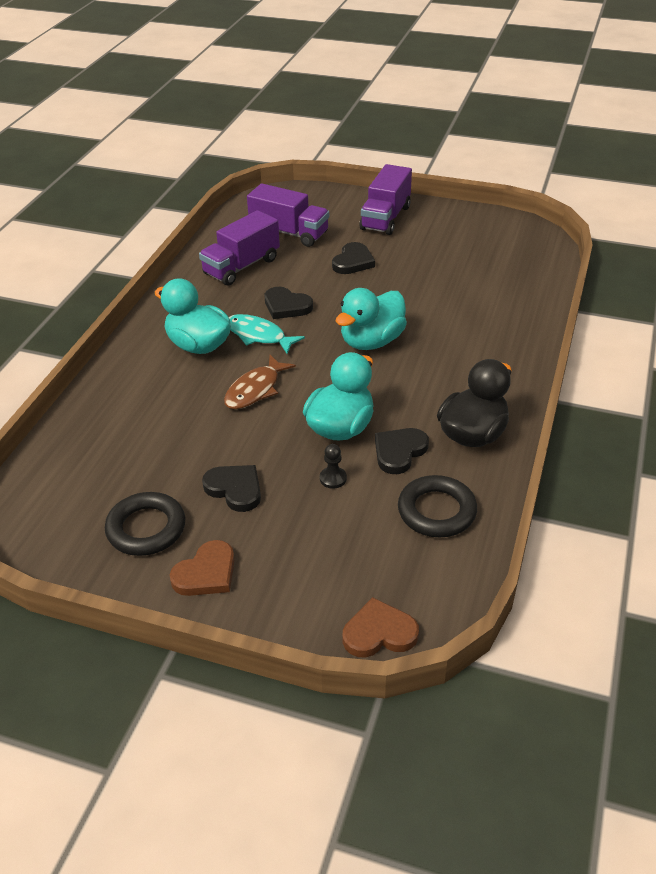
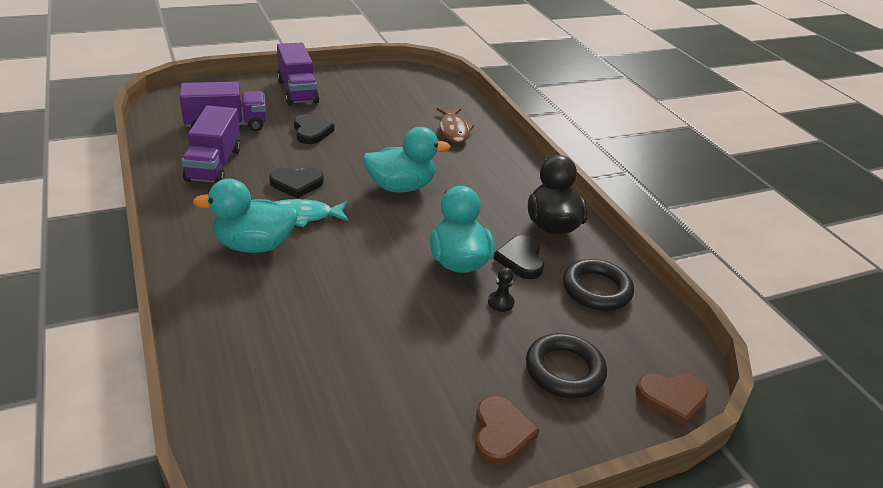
camera: 45 degrees left, 5 degrees down
(146, 528) = (403, 427): black ring -> black ring (564, 370)
(235, 489) = (437, 350): black heart -> none
(255, 390) = (353, 261): brown fish -> brown fish (453, 130)
(371, 341) = (401, 187): turquoise duck -> turquoise duck turned 105 degrees counterclockwise
(379, 633) = (671, 398): brown heart -> brown heart turned 135 degrees counterclockwise

